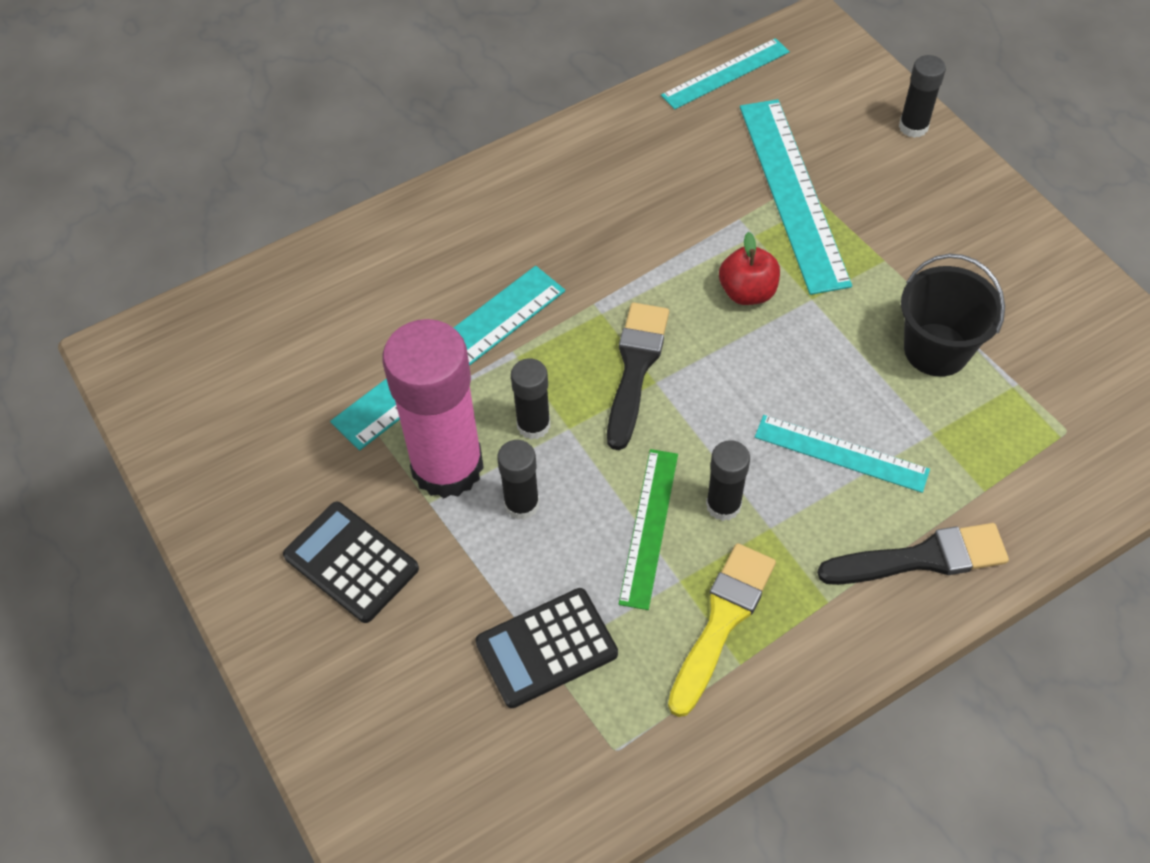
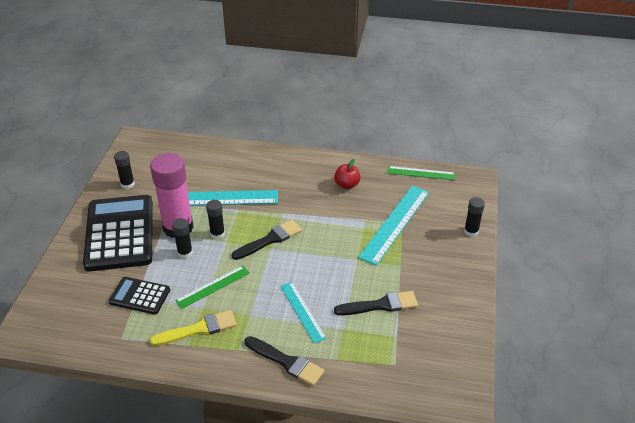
camera: 40 degrees right, 15 degrees down
(351, 562) = (119, 233): black calculator -> black calculator, size x1.97
(723, 505) = (243, 298): black glue stick -> black glue stick (127, 184)
(725, 73) = (421, 173): turquoise ruler -> green ruler
(747, 292) = (337, 243): red apple -> red apple (347, 185)
(936, 350) = (380, 305): black bucket -> black brush

